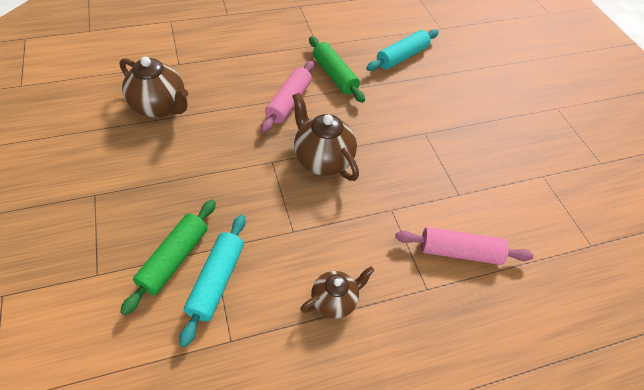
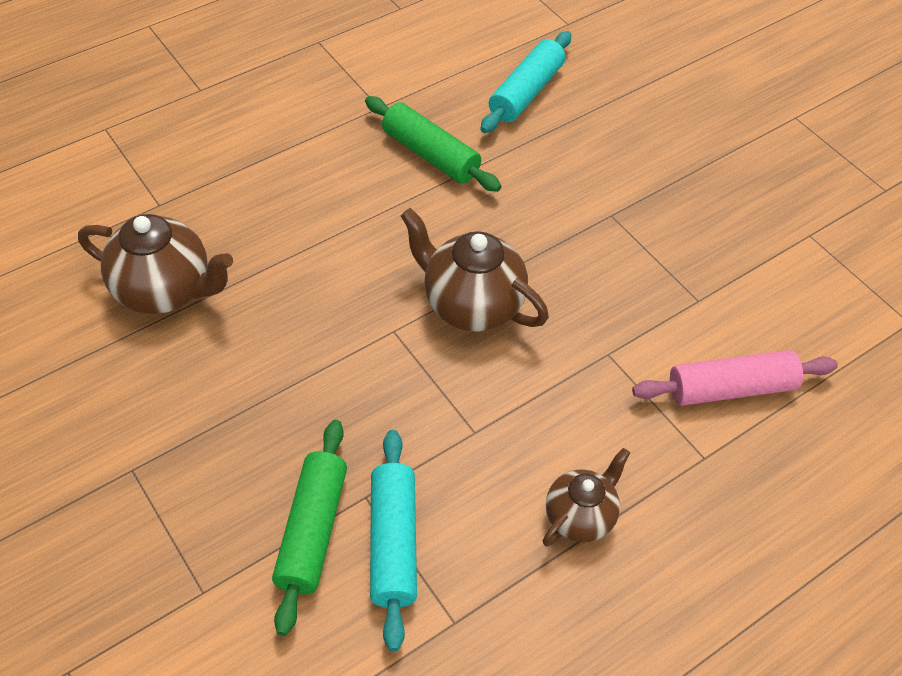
camera: 15 degrees left, 0 degrees up
(288, 102) = (376, 222): pink rolling pin -> none

